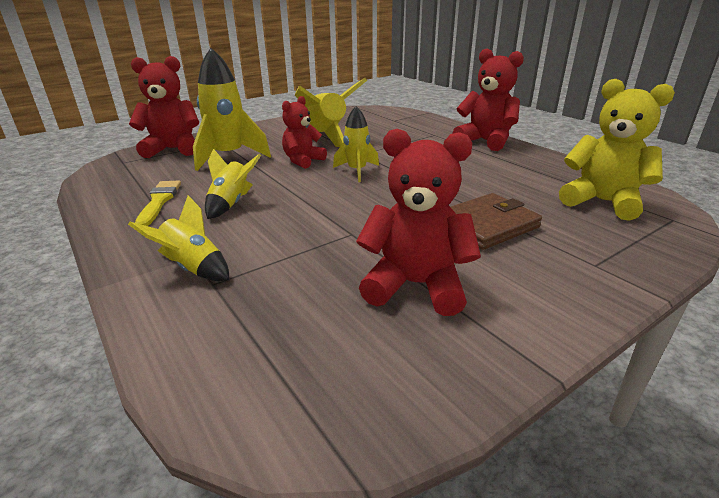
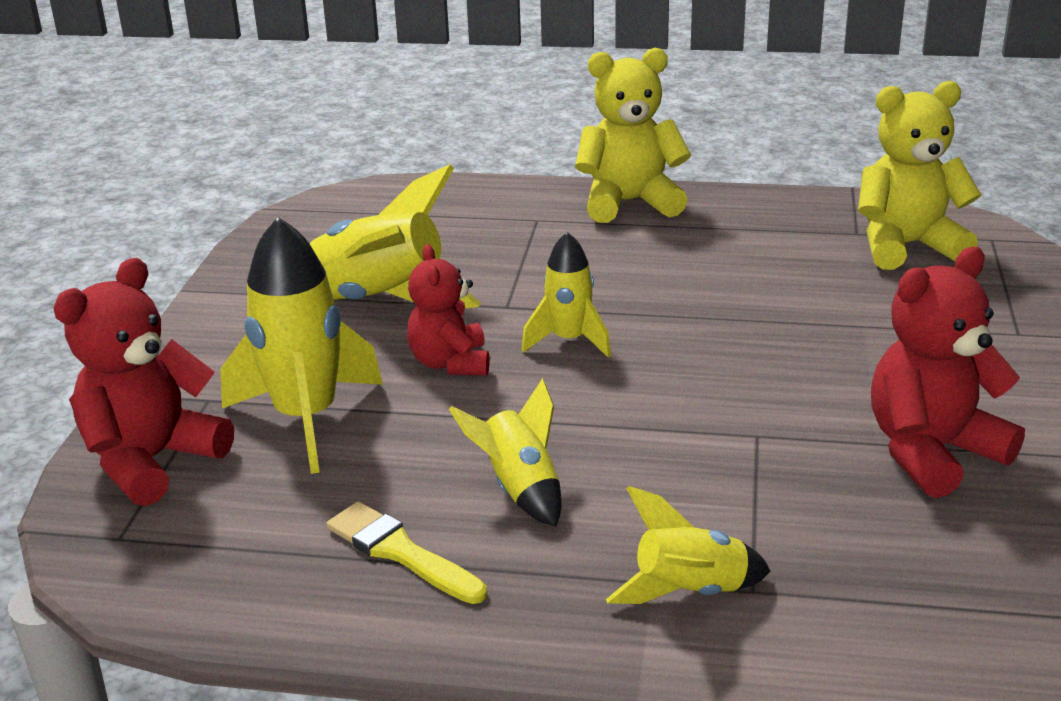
camera: 45 degrees left, 0 degrees up
(485, 141) = (629, 202): red teddy bear -> yellow teddy bear
(487, 225) = (861, 340): brown wallet -> none

